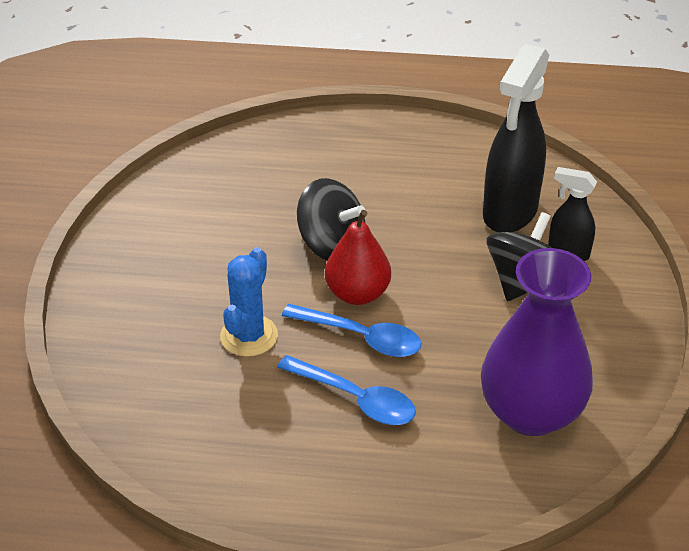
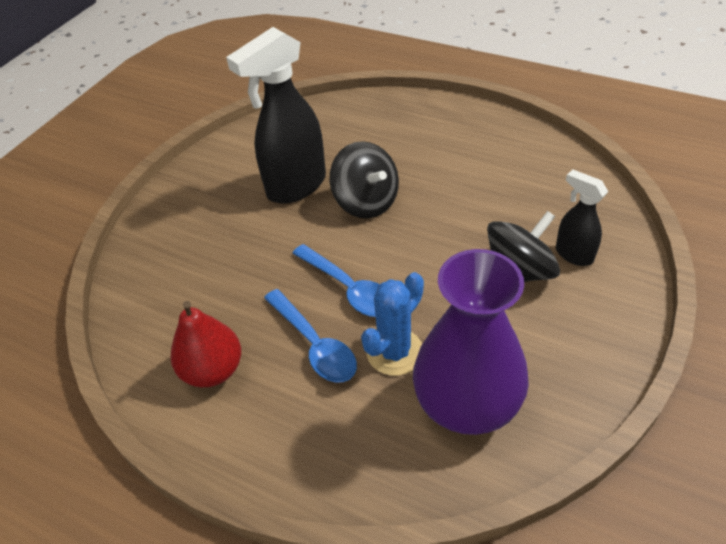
camera: 25 degrees right, 5 degrees up
(249, 336) = (259, 264): blue cactus -> blue cactus (394, 352)
(357, 293) = (366, 248): red pear -> red pear (213, 370)
(509, 213) = (535, 205): black spray bottle -> black spray bottle (295, 187)

